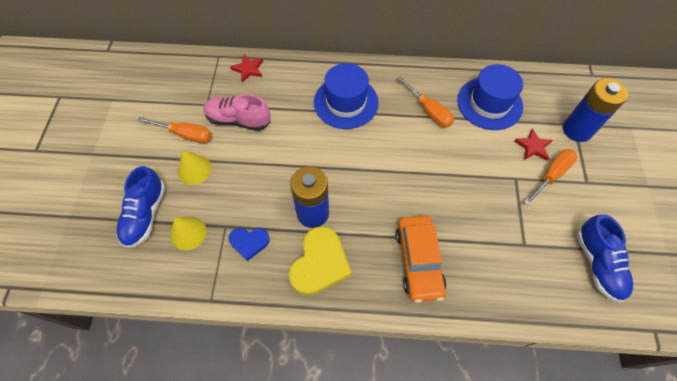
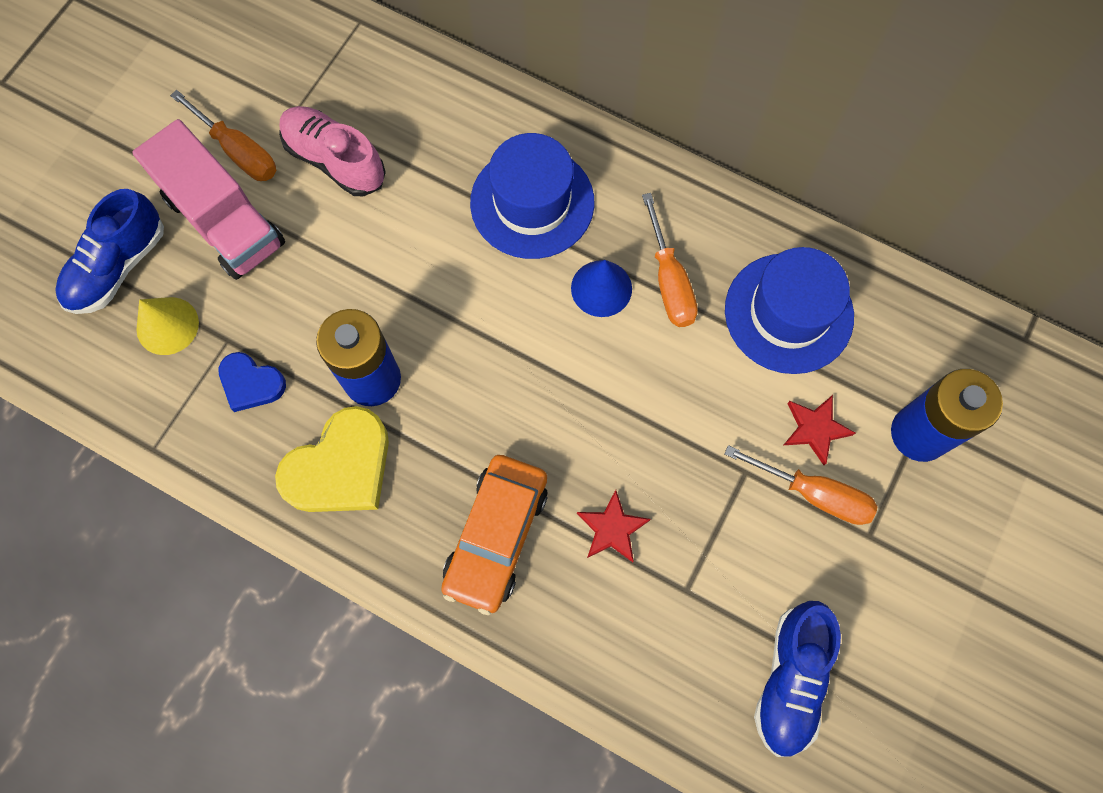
camera: 25 degrees right, 10 degrees up
(194, 169) = (224, 221): yellow cone -> pink truck
(248, 69) = (398, 68): red star -> red star (612, 529)
(400, 126) = (601, 288): none -> blue cone
(551, 175) = (815, 494): orange screwdriver -> orange screwdriver turned 45 degrees clockwise

